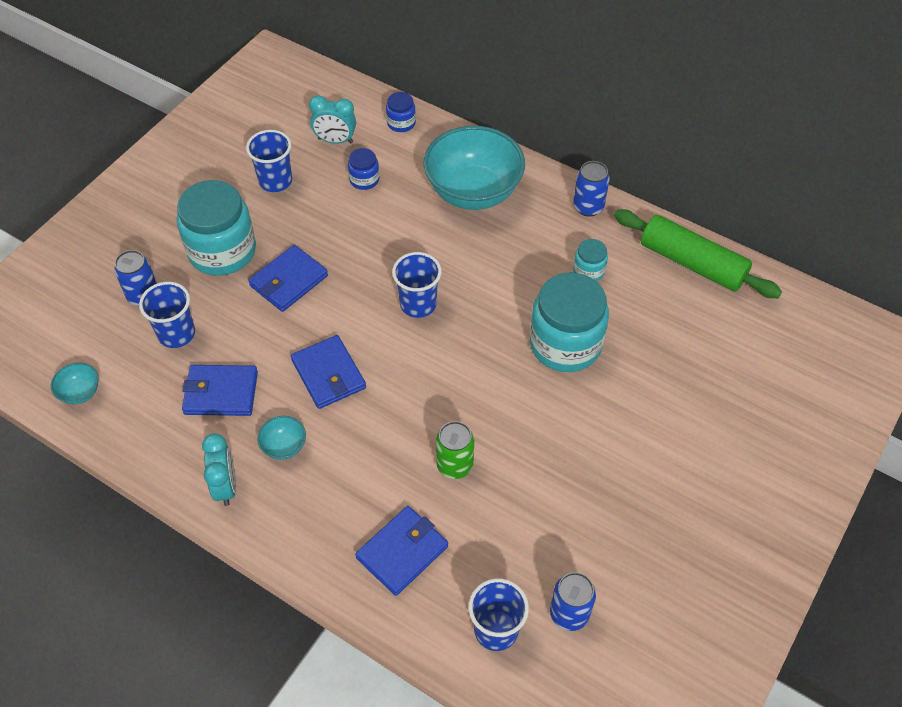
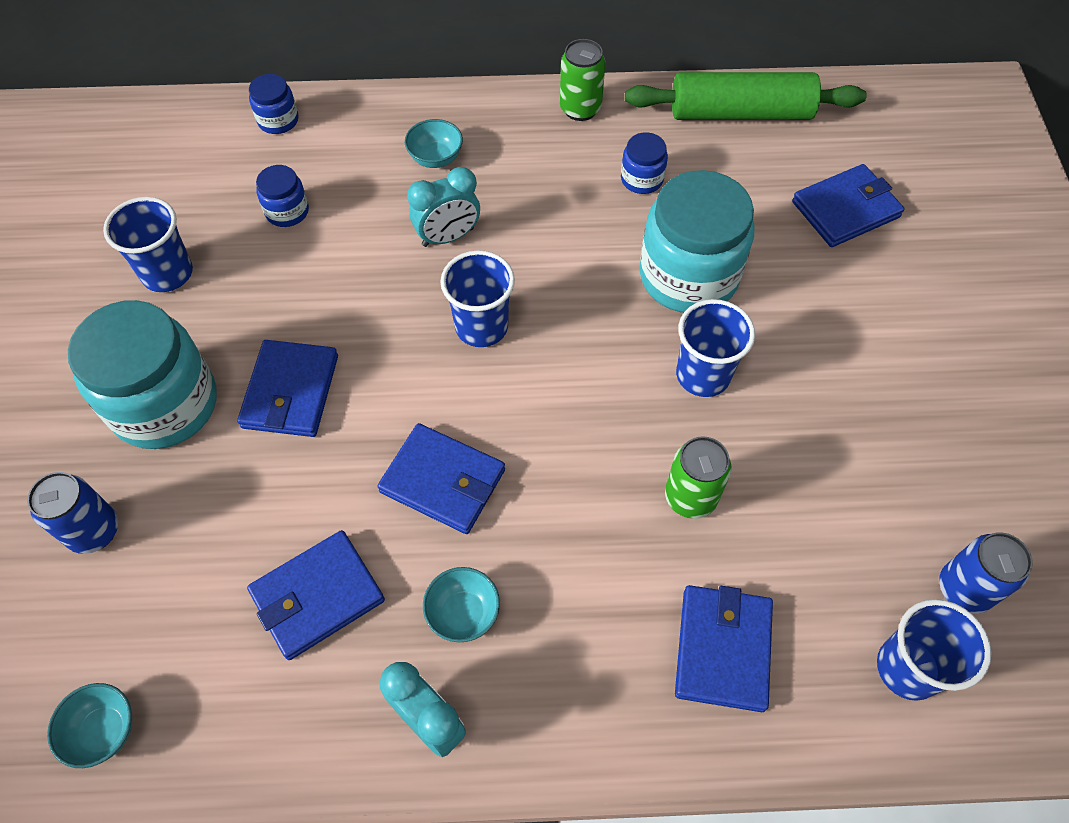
camera: 35 degrees left, 5 degrees up
(176, 334) = (187, 555): blue cup -> blue cup (703, 375)
(335, 140) = (209, 182): turquoise clock -> turquoise clock (448, 237)
(473, 192) = (436, 158): turquoise bowl -> turquoise bowl, size x0.41
(588, 207) = (580, 109): blue can -> green can
(588, 271) = (642, 179): turquoise jar -> blue jar
(706, 361) = (845, 209): none -> blue wallet

